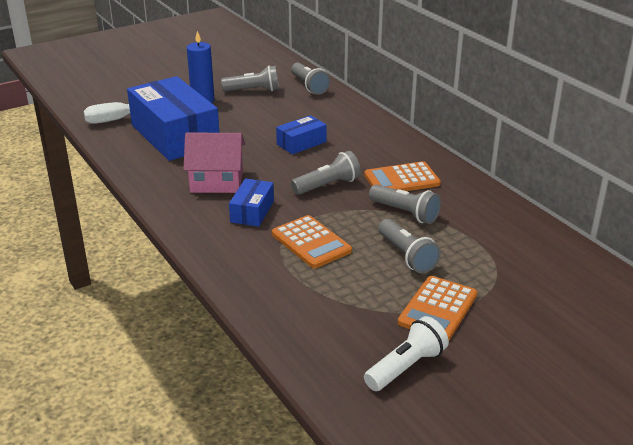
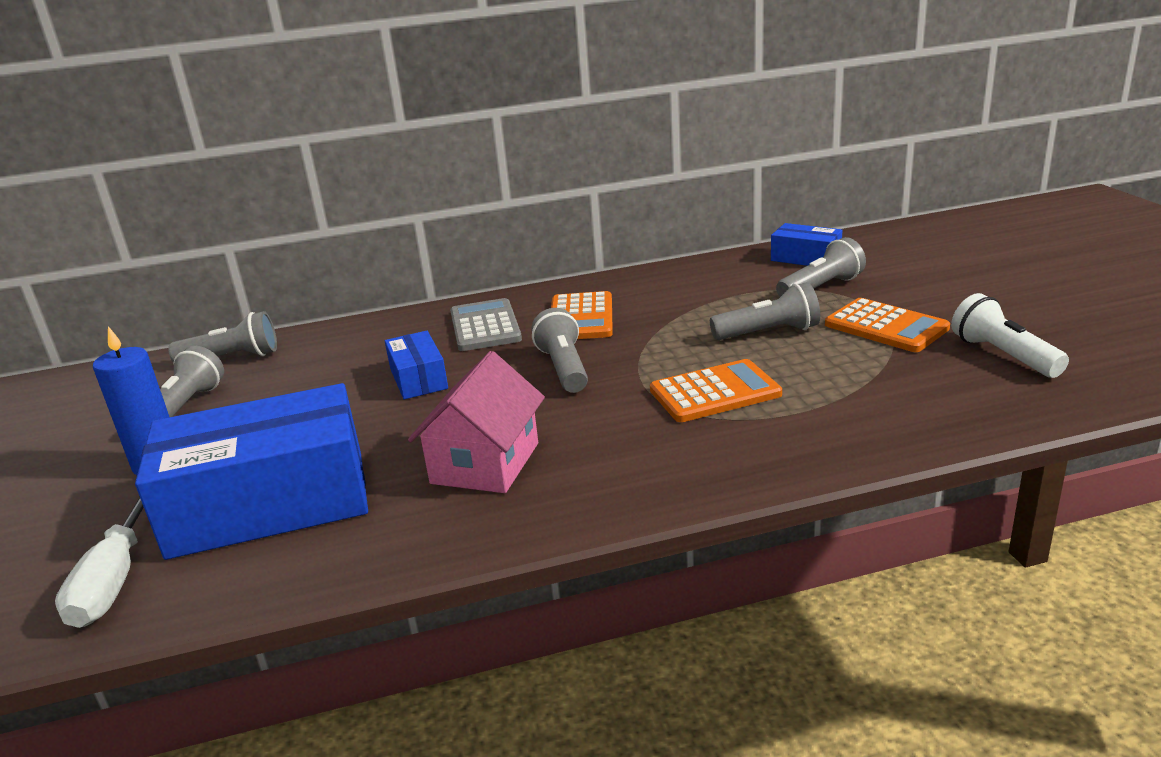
camera: 70 degrees left, 5 degrees down
(252, 211) = (604, 434): blue box -> blue box (805, 258)
(376, 149) = (485, 326): none -> grey calculator
(405, 213) = (667, 324): grey flashlight -> grey flashlight (821, 288)

